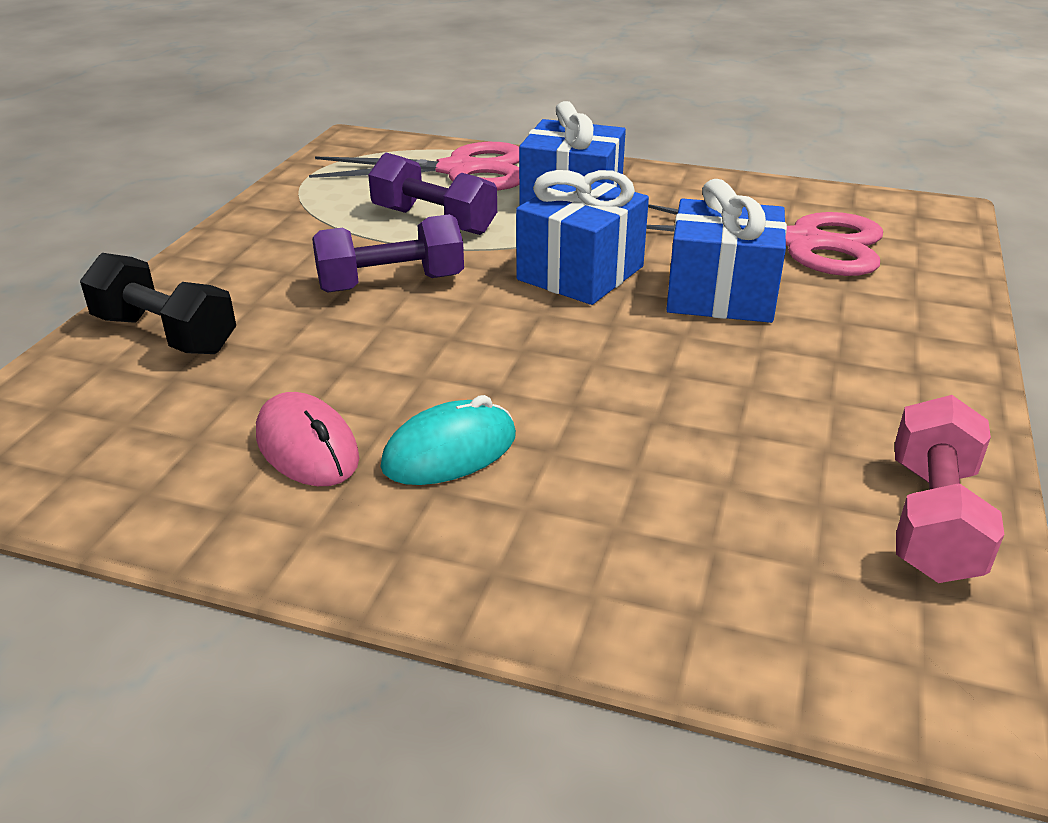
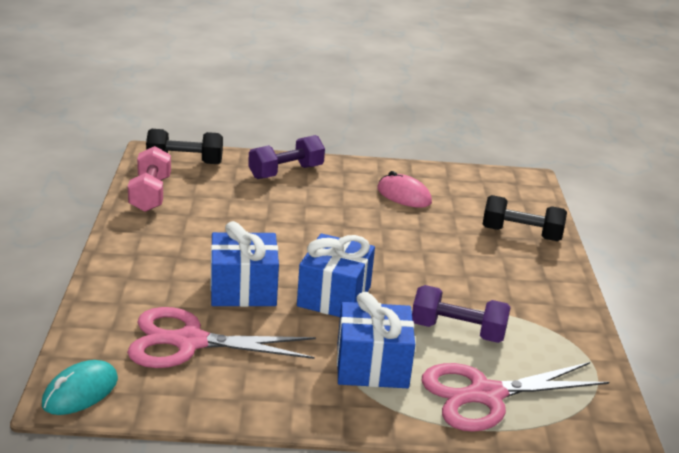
camera: 160 degrees right, 5 degrees down
(391, 283) = (440, 276): purple dumbbell -> purple dumbbell (286, 172)
(449, 451) = (346, 199): turquoise mouse -> turquoise mouse (80, 392)
(861, 645) = (185, 162): none -> black dumbbell

